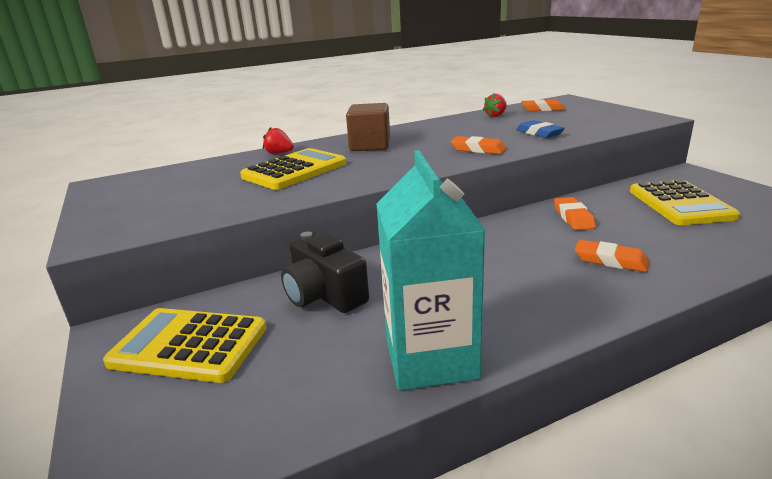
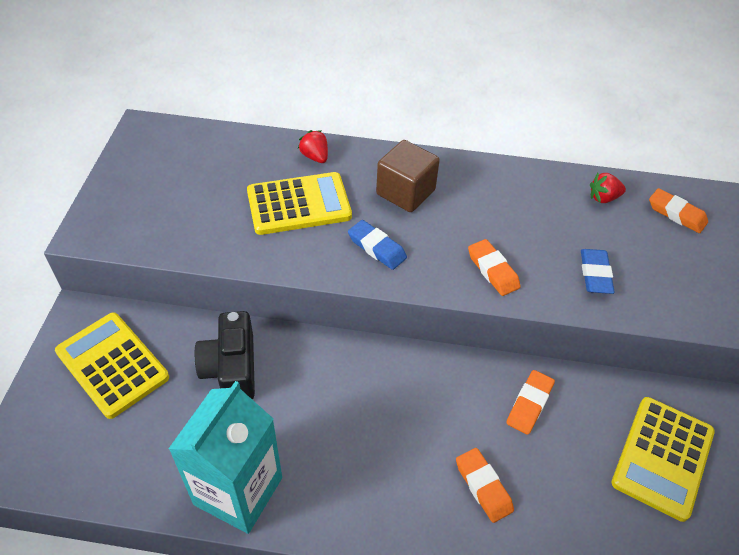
camera: 30 degrees right, 25 degrees up
(384, 166) = (377, 248): none -> blue eraser

